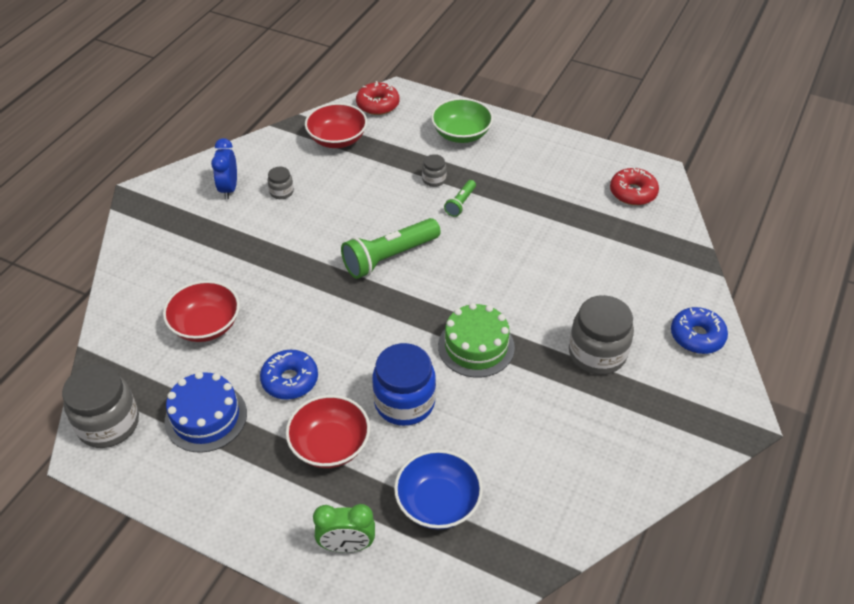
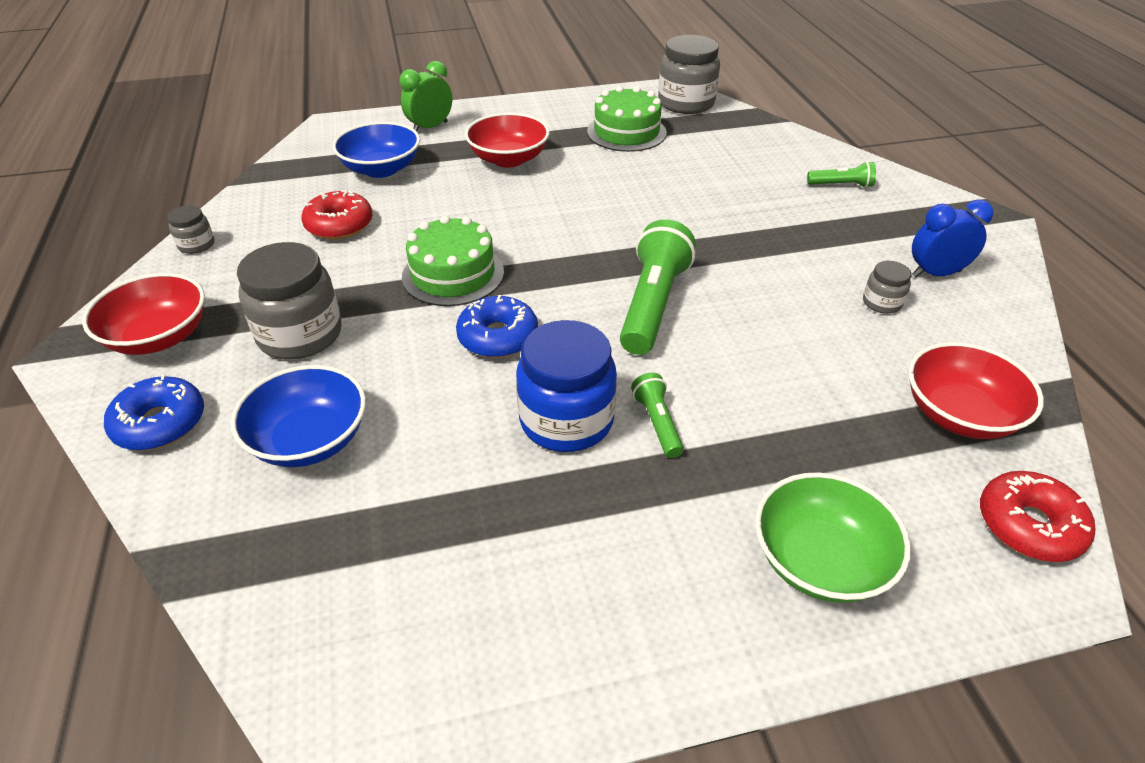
camera: 140 degrees right, 5 degrees down
(163, 267) = (841, 185): none -> green flashlight
(206, 325) = (726, 171): red bowl -> red bowl (159, 337)
(206, 417) = (626, 132): blue cake -> green cake
(229, 189) = (936, 274): blue clock -> blue clock turned 60 degrees counterclockwise
(290, 380) = (598, 174): blue donut -> blue donut (498, 337)
(404, 402) = (478, 205): blue jar -> blue jar (566, 420)
(434, 180) = (741, 437): grey jar -> grey jar (196, 245)
(623, 284) = (309, 440): none -> blue bowl
(633, 193) = (387, 640): red donut -> red donut (339, 225)

